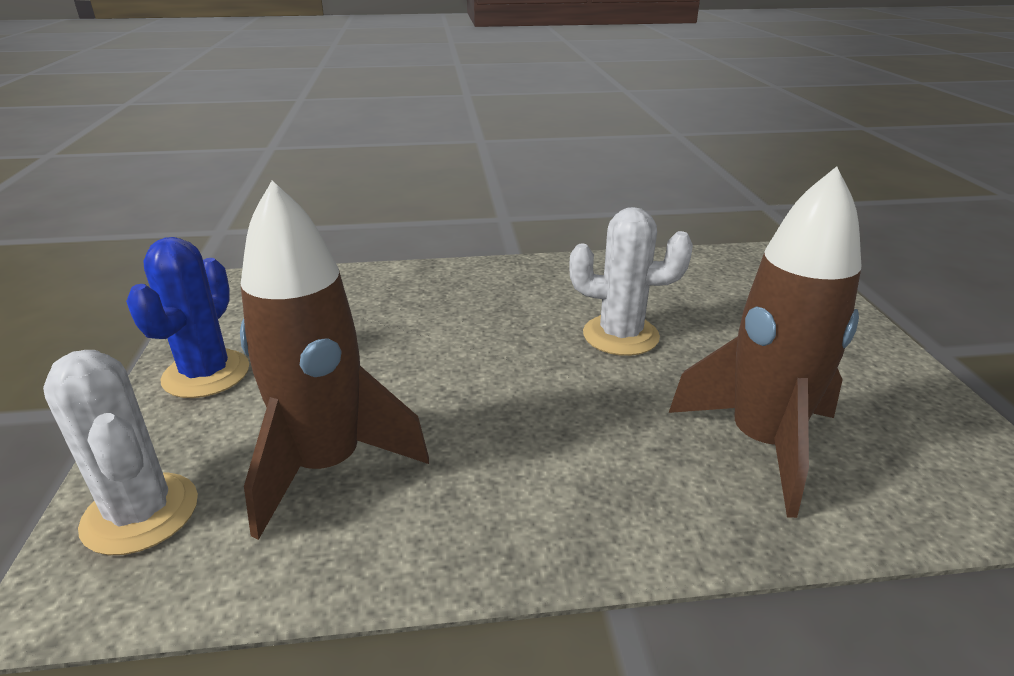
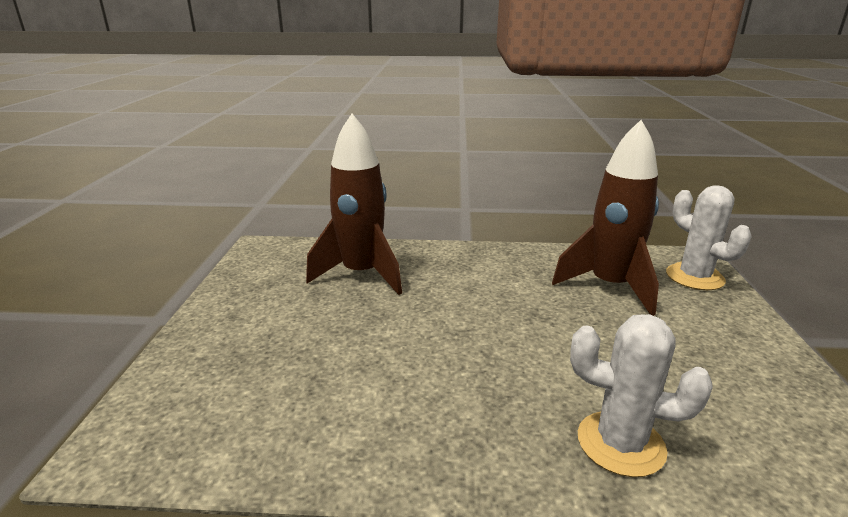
camera: 170 degrees left, 5 degrees down
(206, 374) = (753, 351): blue cactus -> none
(620, 335) = (399, 350): white cactus -> white cactus (620, 443)

